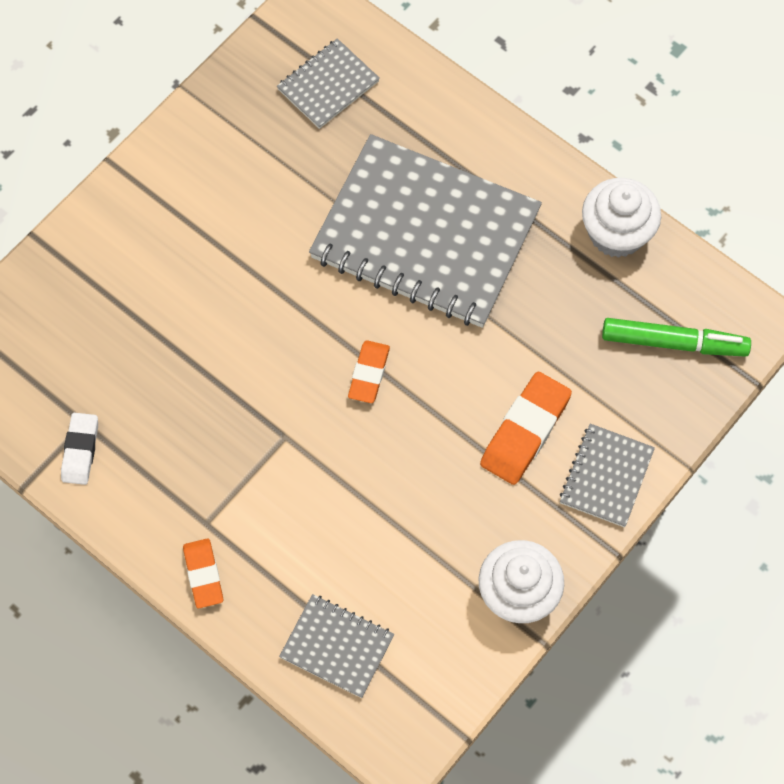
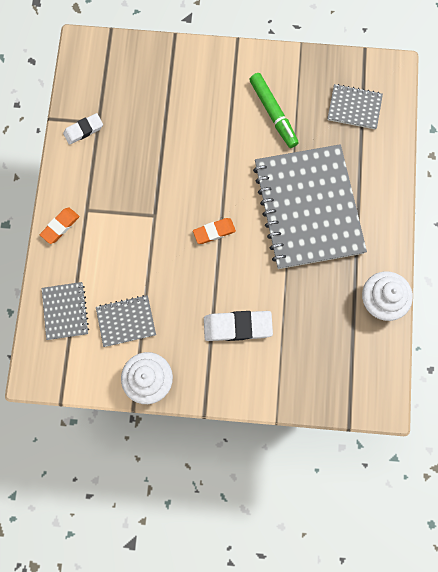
camera: 55 degrees right, 10 degrees up
(525, 431) = (237, 326): orange eraser -> white eraser
(606, 476) = (241, 382): grey notebook -> grey notebook (126, 321)
(674, 342) = (340, 369): green marker -> green marker (273, 113)

